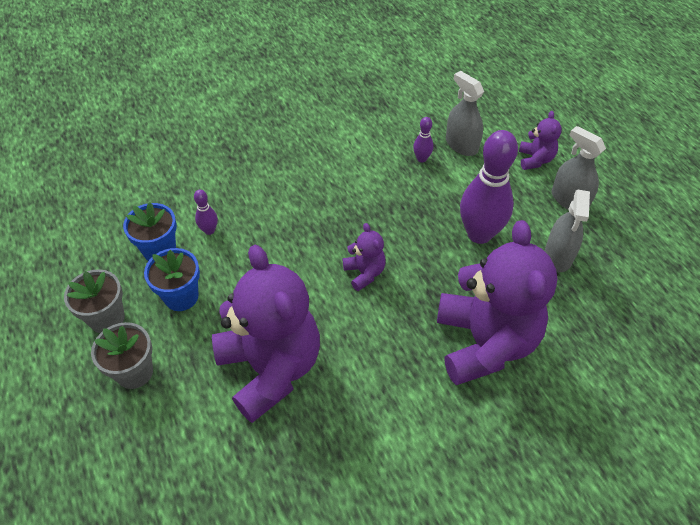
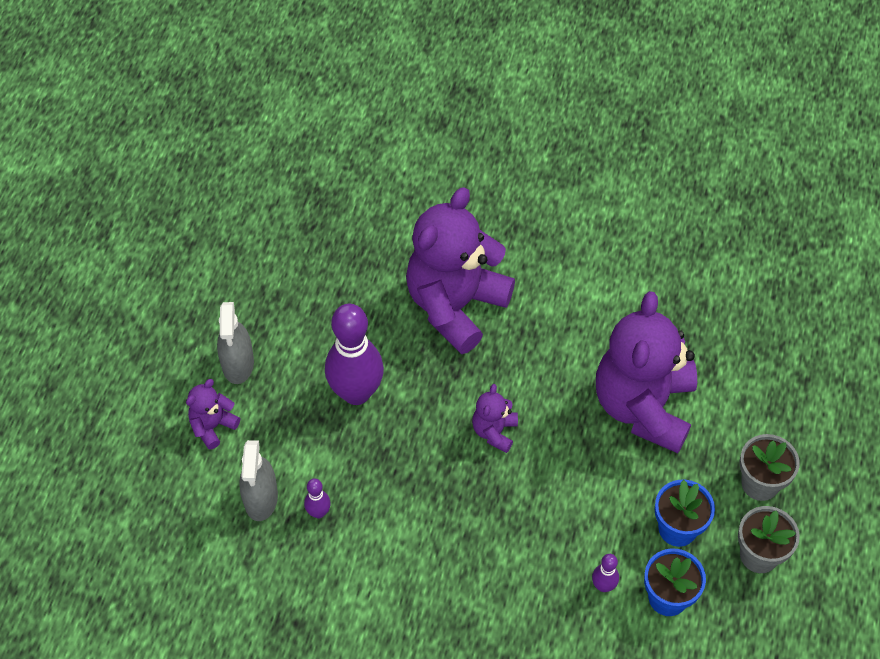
camera: 140 degrees left, 5 degrees up
(558, 256) = (314, 325): grey spray bottle -> none

